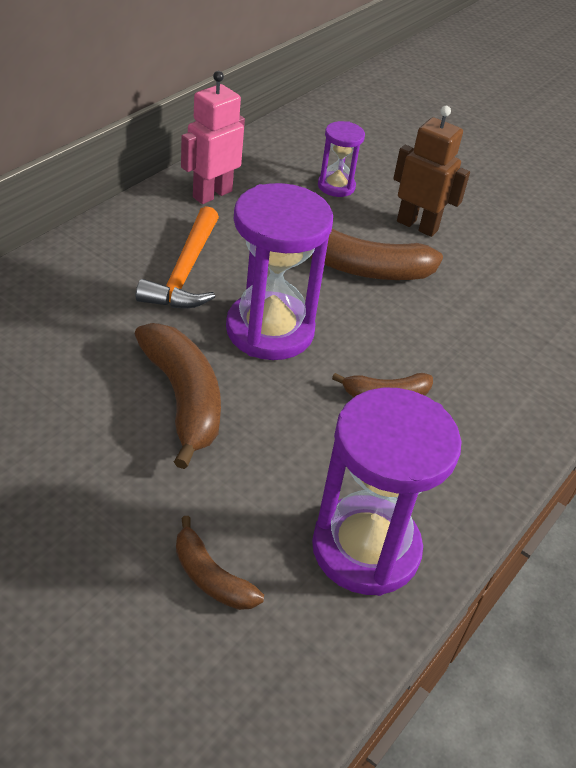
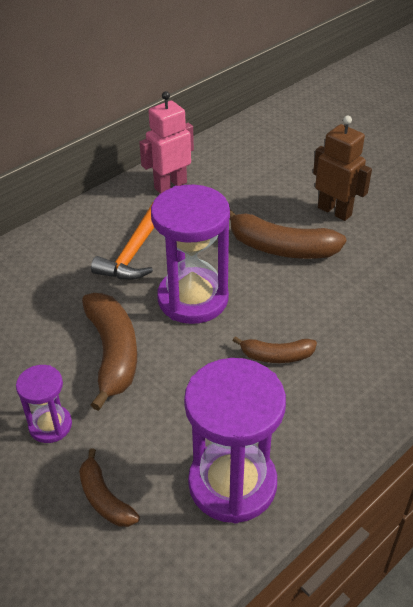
camera: 15 degrees right, 0 degrees up
(336, 186) = (273, 178): purple hourglass -> purple hourglass (50, 425)

